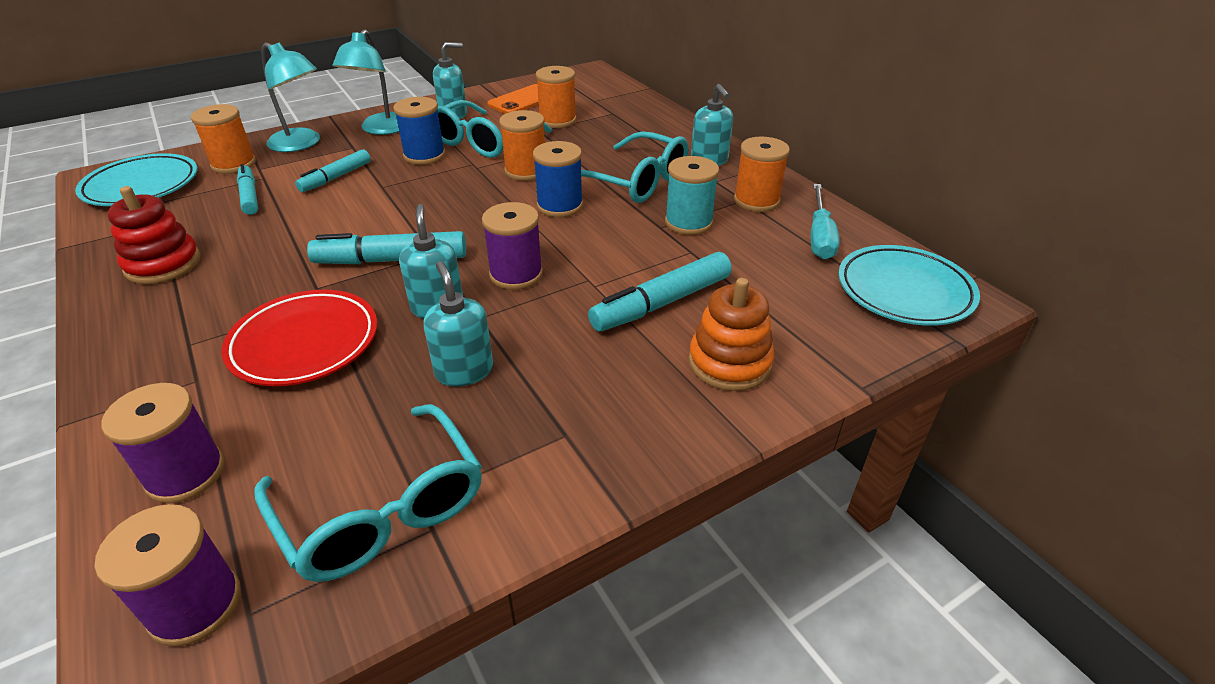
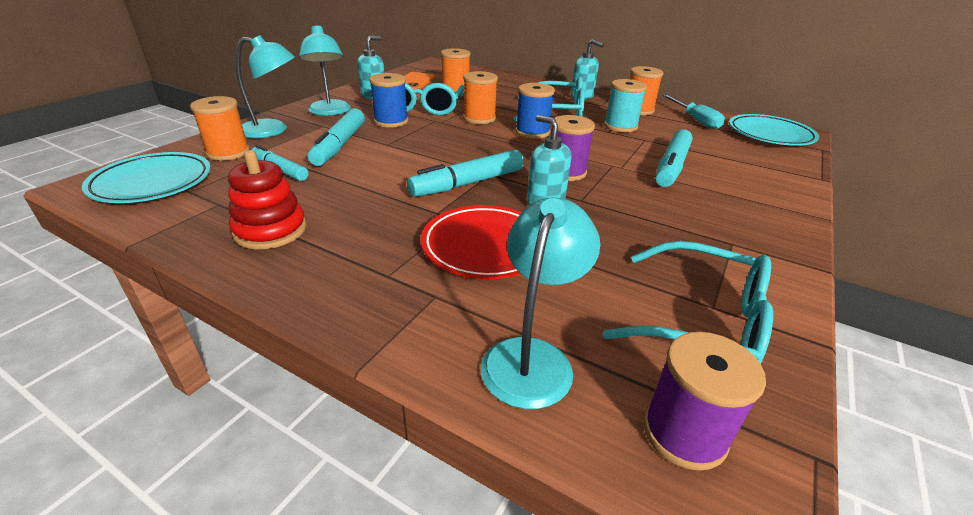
camera: 30 degrees left, 5 degrees down
(185, 474) = (532, 357): purple spool -> turquoise lamp
(336, 177) = (340, 145): turquoise marker -> turquoise marker, size x1.54
(464, 371) = (621, 230): turquoise soap dispenser -> none
(729, 363) = (750, 185): orange stacking toy -> none

